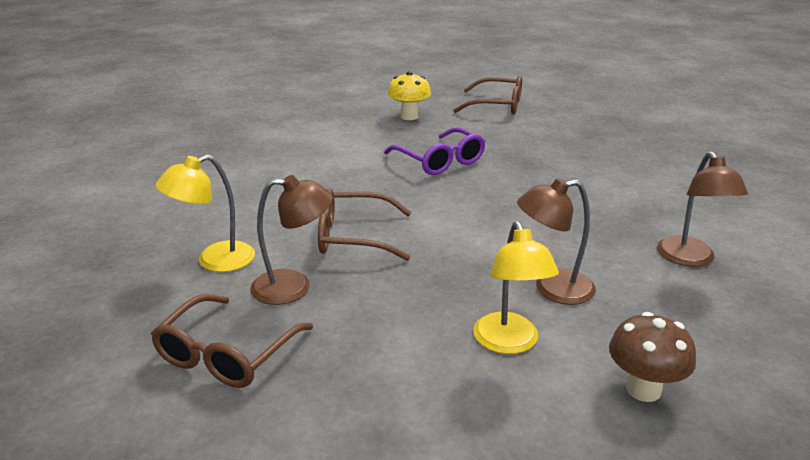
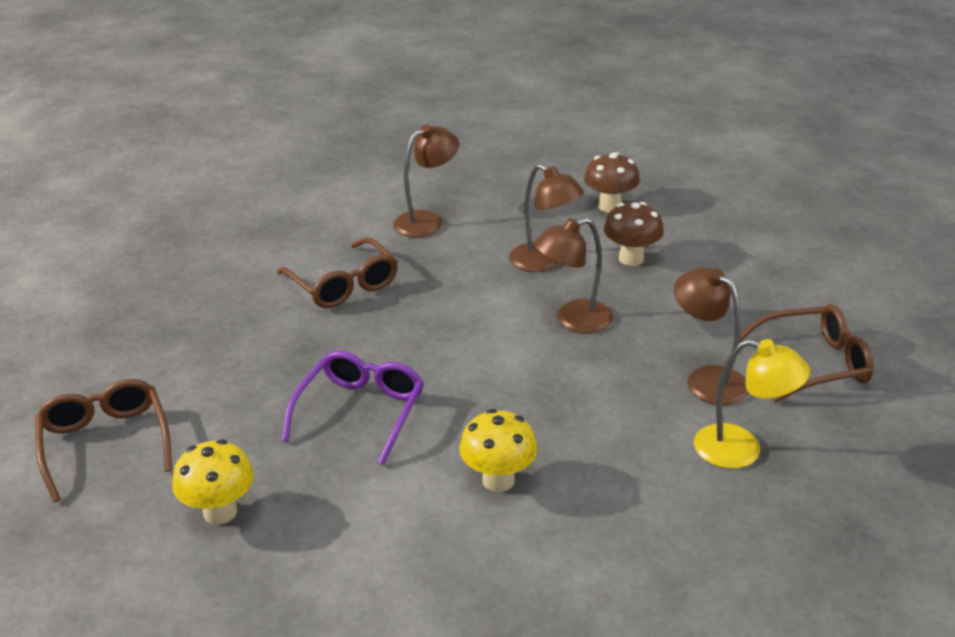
camera: 125 degrees left, 5 degrees up
(325, 177) = (498, 480): none -> yellow mushroom
(354, 237) = (594, 389): brown glasses -> brown glasses (343, 285)
(444, 264) = (573, 320): none -> brown lamp
(509, 343) = (631, 259): yellow lamp -> brown mushroom

